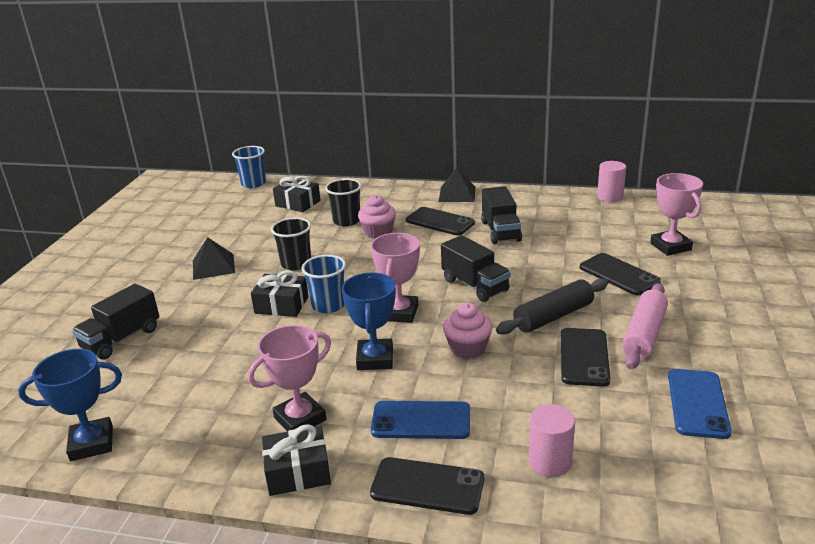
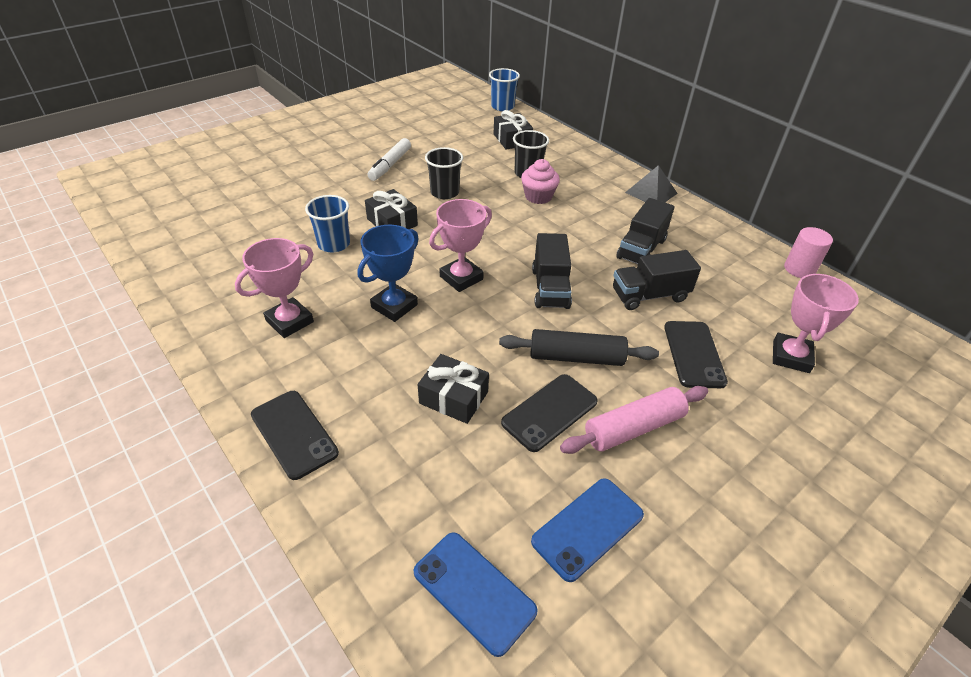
camera: 35 degrees right, 15 degrees up
(92, 443) = (169, 259): blue trophy -> none
(121, 339) = (271, 192): black truck -> black truck (649, 295)
(213, 266) = (390, 165): black pyramid -> white marker
(298, 472) = (238, 361): black gift -> black gift (453, 397)
(300, 419) = (289, 321): pink trophy -> pink trophy turned 45 degrees counterclockwise
(328, 305) = (421, 241): blue cup -> blue cup (334, 244)
(421, 420) = (358, 378): blue phone -> blue phone (474, 591)
(440, 222) = (600, 212): black phone -> none
(467, 348) = (469, 341): pink cupcake -> none
(550, 462) = (397, 482): pink cylinder -> none

